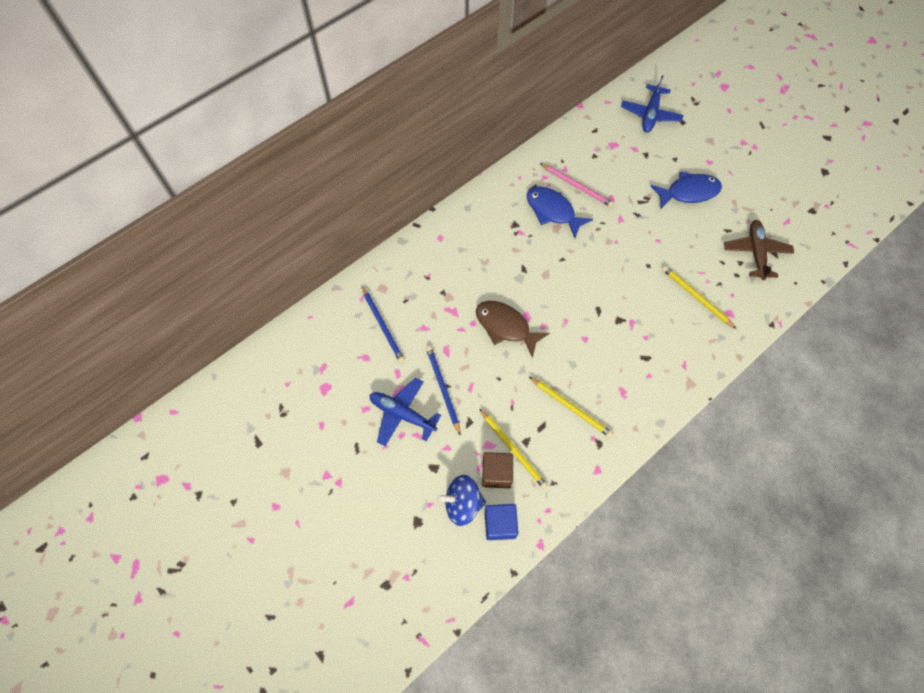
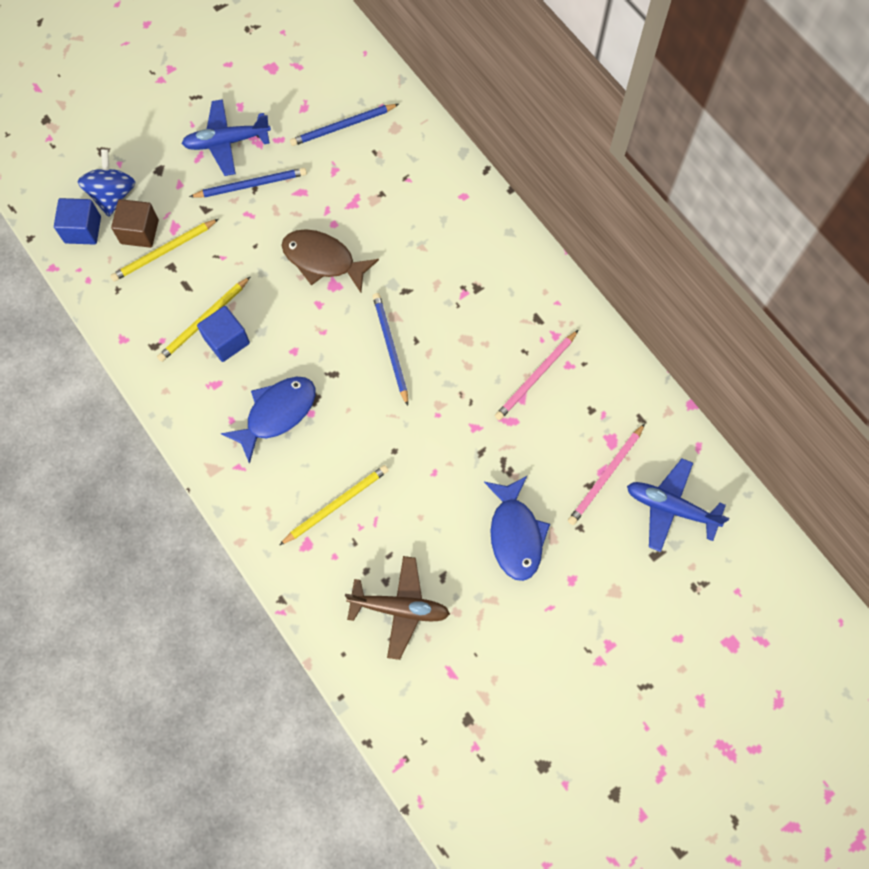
camera: 95 degrees right, 5 degrees up
(402, 414) = (227, 142): blue plane -> blue plane turned 135 degrees counterclockwise
(505, 326) = (323, 260): brown fish -> brown fish turned 105 degrees counterclockwise
(552, 211) = (495, 338): blue fish -> blue fish (277, 414)
(571, 274) = (390, 348): none -> blue pencil
(585, 388) = (227, 341): none -> blue cube
(638, 147) = (605, 476): none -> pink pencil

